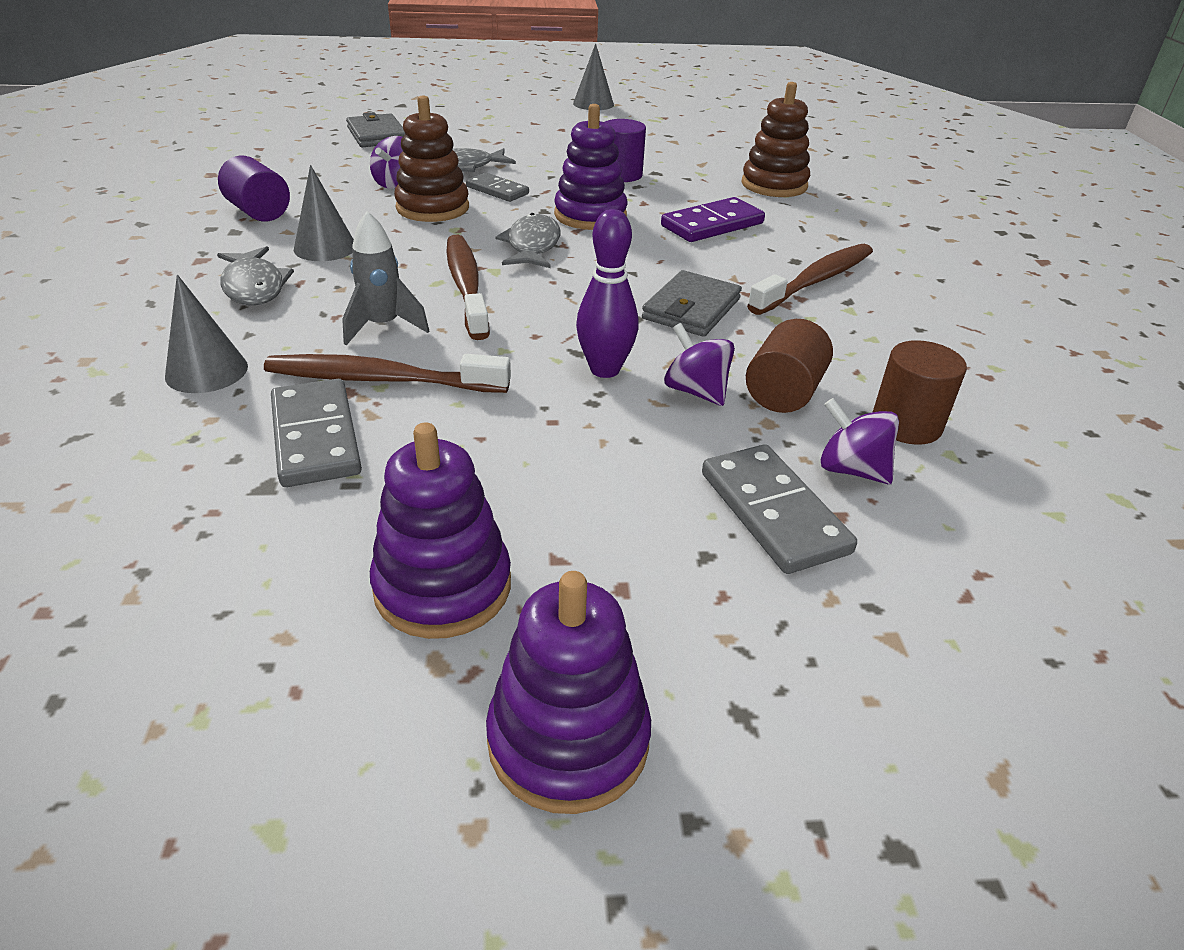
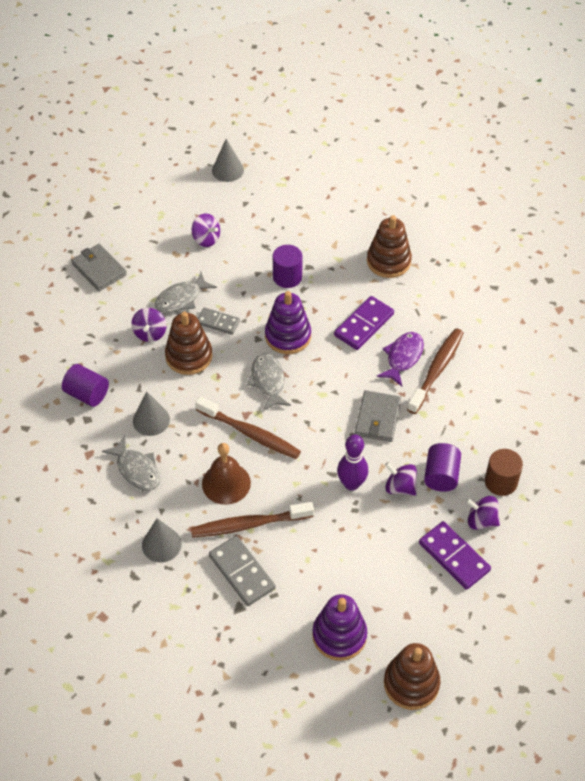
camera: 15 degrees left, 15 degrees up
(383, 326) = (226, 483): grey rocket -> brown bell
(466, 286) = (250, 433): brown toothbrush -> brown toothbrush turned 150 degrees clockwise
(531, 137) = (206, 239): none -> purple spinning top
(568, 739) = (411, 683): purple stacking toy -> brown stacking toy
(762, 261) = (403, 357): none -> purple fish
(773, 512) = (454, 557): grey domino -> purple domino
(783, 393) = (441, 476): brown cylinder -> purple cylinder

